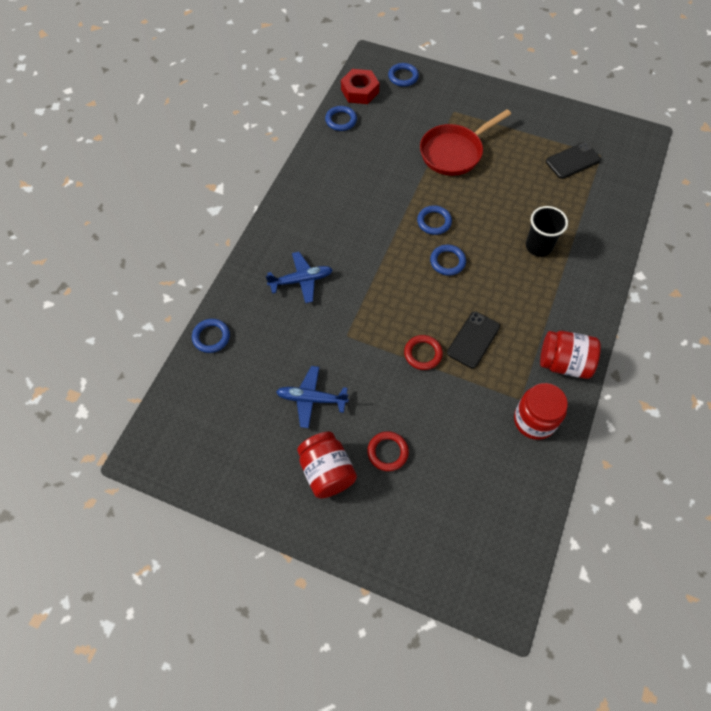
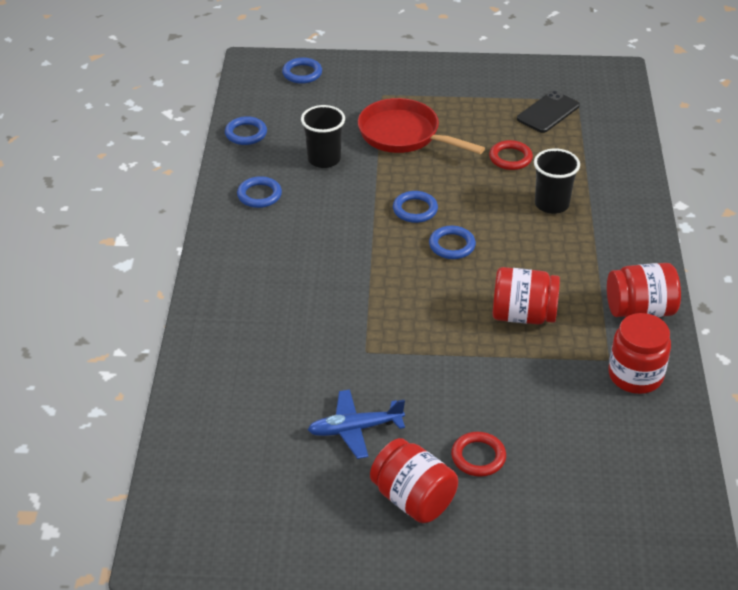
camera: 20 degrees left, 20 degrees down
(211, 337) = (190, 399): blue ring -> blue ring (259, 195)
(301, 280) = (279, 309): blue plane -> none
(360, 91) = (255, 99): red nut -> none
(387, 158) = (324, 159): none -> black cup
(423, 354) = (470, 345): red ring -> red ring (510, 158)
(454, 152) = (404, 135): red pan -> red pan turned 90 degrees clockwise
(473, 340) = (523, 315): black phone -> red jar

